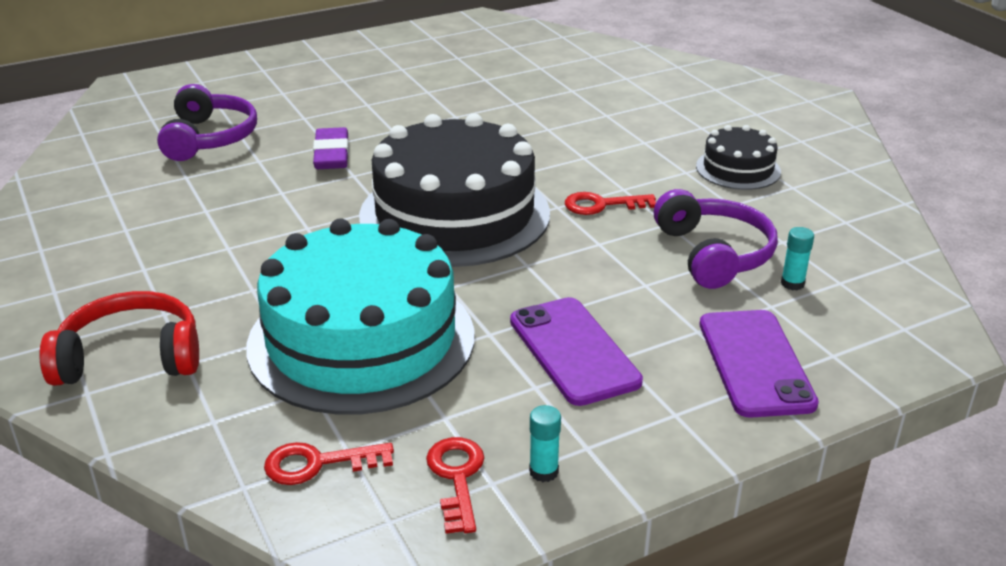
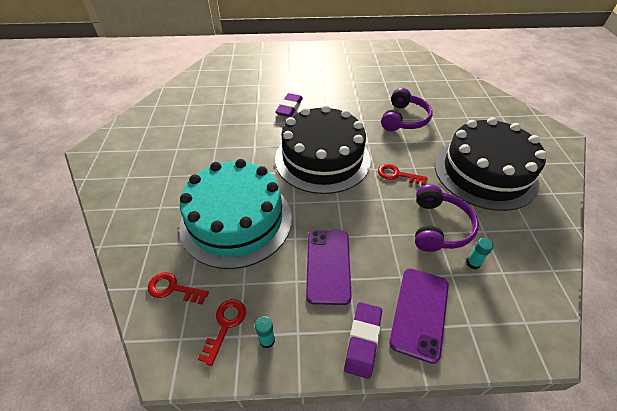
camera: 25 degrees right, 15 degrees up
(130, 357) = (141, 196): red headphones -> none
(209, 138) = (245, 85): purple headphones -> purple headphones (404, 119)
(695, 421) = (363, 340): none -> purple eraser
(738, 169) = (485, 173): black cake -> black cake, size x2.12

